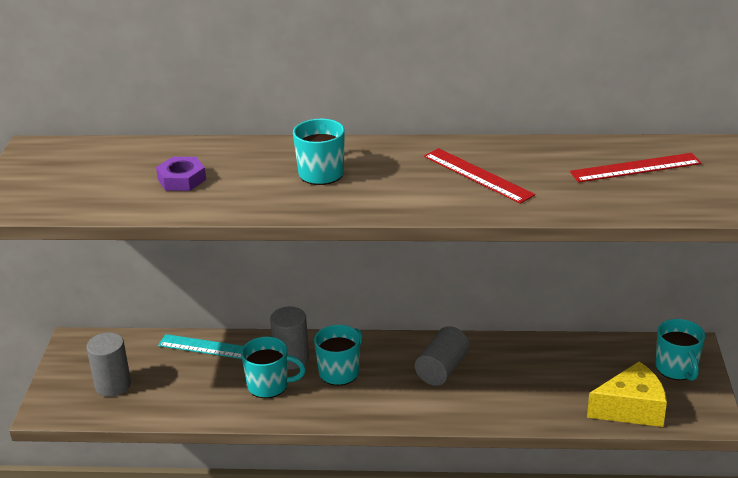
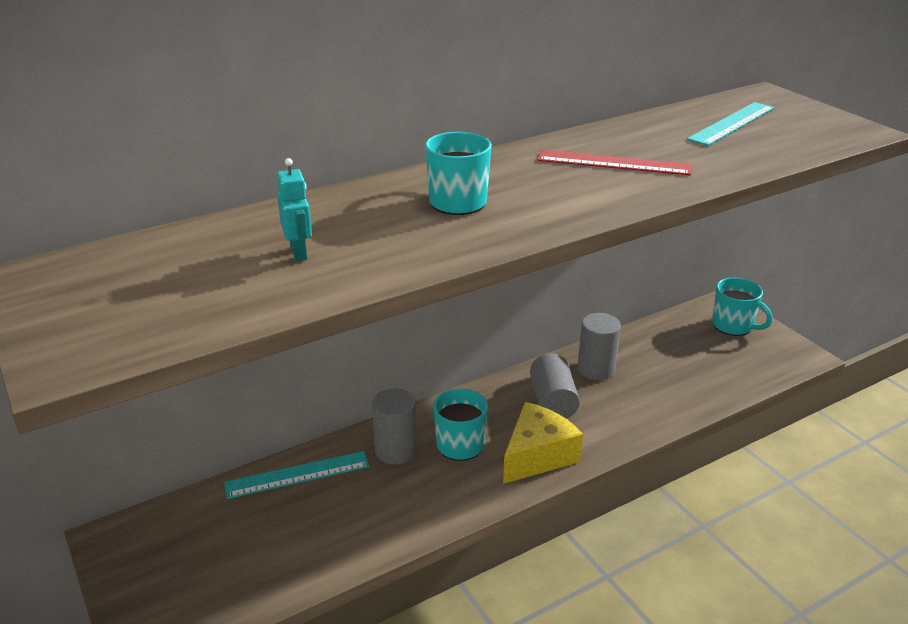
camera: 35 degrees left, 0 degrees up
(113, 385) = (212, 569): grey cylinder -> grey cylinder (596, 369)
(182, 179) = (299, 253): purple nut -> turquoise robot
(269, 385) = (401, 489): turquoise mug -> none
(631, 409) = (740, 372): yellow cheese -> yellow cheese (537, 456)
(635, 168) = (732, 123): red ruler -> turquoise ruler

